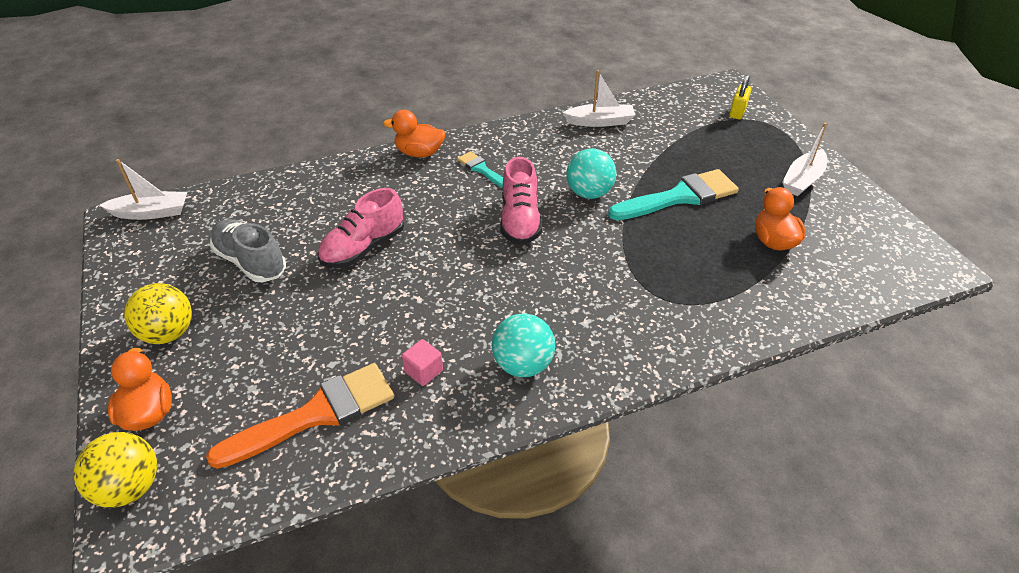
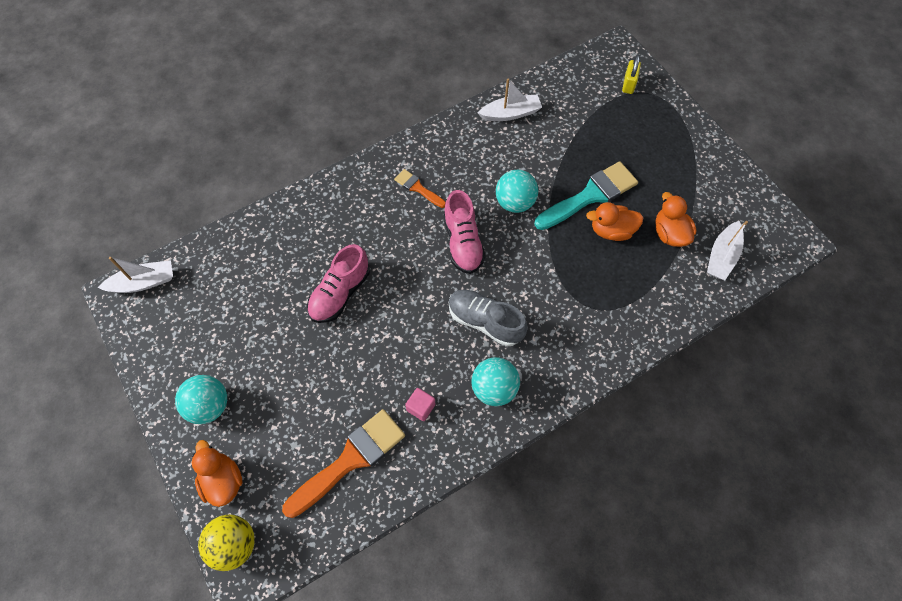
camera: 10 degrees left, 20 degrees up
(168, 333) = (209, 406): yellow ball -> turquoise ball
(251, 262) = (250, 323): grey shoe -> grey shoe (485, 322)
(419, 153) = (358, 176): orange duck -> orange duck (611, 231)
(481, 169) = (418, 188): turquoise brush -> orange brush
(802, 180) = (689, 161): white boat -> white boat (722, 256)

